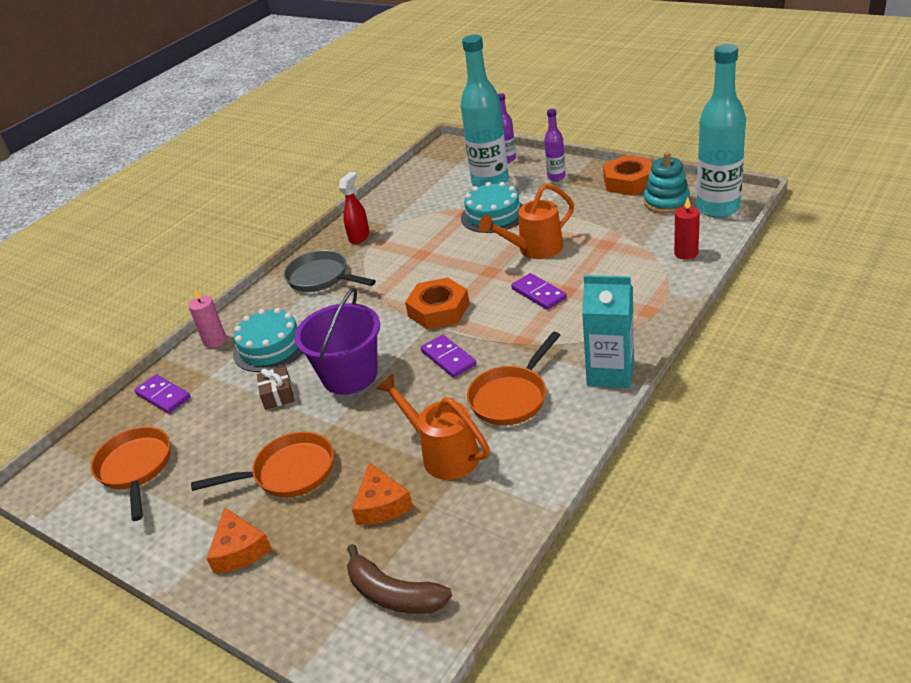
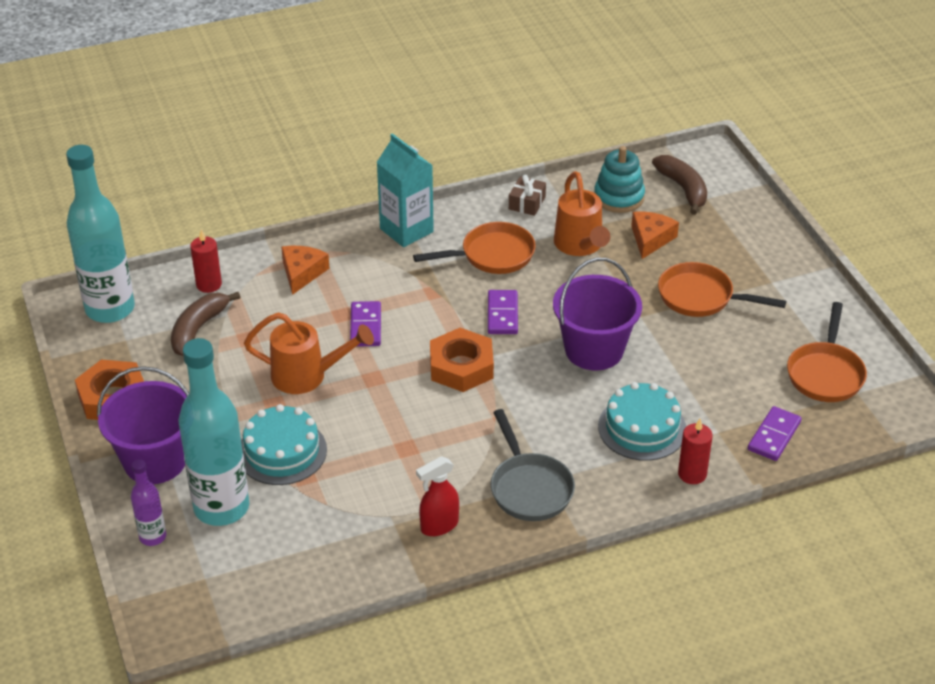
camera: 150 degrees left, 5 degrees up
(163, 396) = (774, 436): purple domino -> purple domino turned 45 degrees clockwise
(215, 341) = (692, 474): pink candle -> red candle
(239, 550) = (768, 265): orange cheese -> orange cheese (302, 273)
(278, 395) = (668, 370): brown gift -> brown gift (527, 203)
(556, 177) = (155, 461): purple bottle -> purple bucket
(644, 231) = (198, 329): none -> brown banana
(666, 202) = (130, 347): turquoise stacking toy -> turquoise stacking toy (619, 197)

